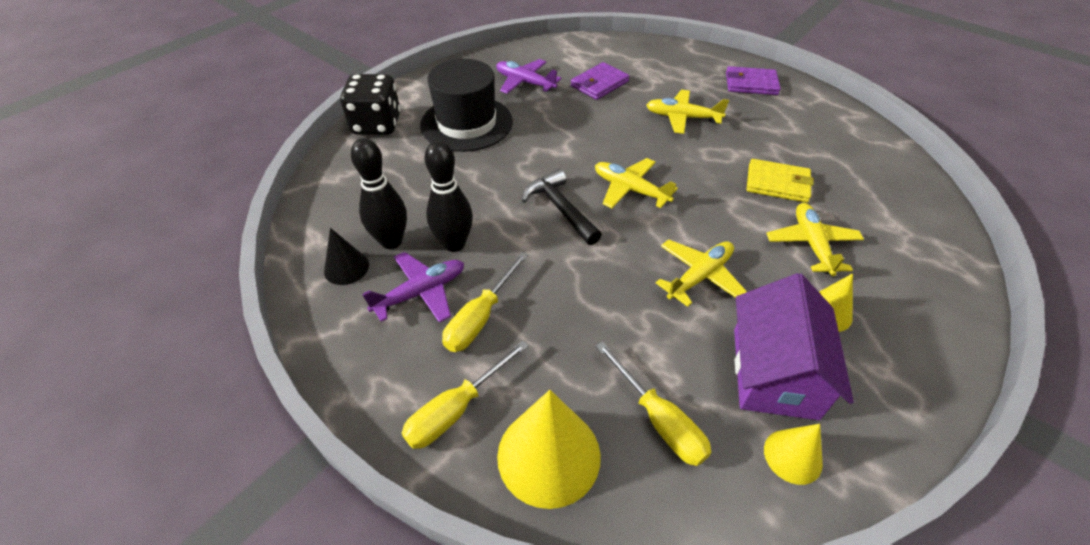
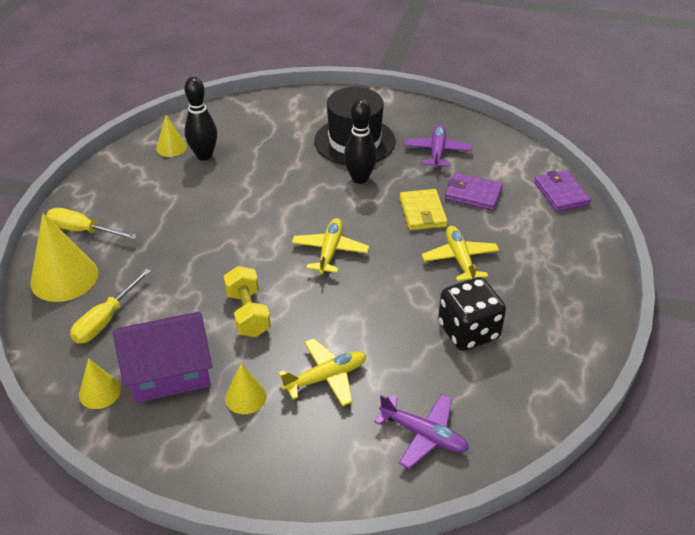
camera: 65 degrees right, 5 degrees down
(346, 268) = (171, 147): black cone -> yellow cone
(377, 124) = (321, 102): black dice -> black dice (468, 331)
(421, 293) = (165, 184): purple plane -> purple plane (423, 435)
(454, 244) = (216, 183): black bowling pin -> black bowling pin (360, 179)
(480, 318) = (156, 216): yellow screwdriver -> none
(560, 208) = (283, 220): black hammer -> none
(699, 276) = (248, 313): yellow plane -> yellow dumbbell
(751, 84) = (565, 296): purple wallet -> purple wallet (561, 193)
(777, 183) = (400, 342): yellow wallet -> yellow wallet (422, 212)

